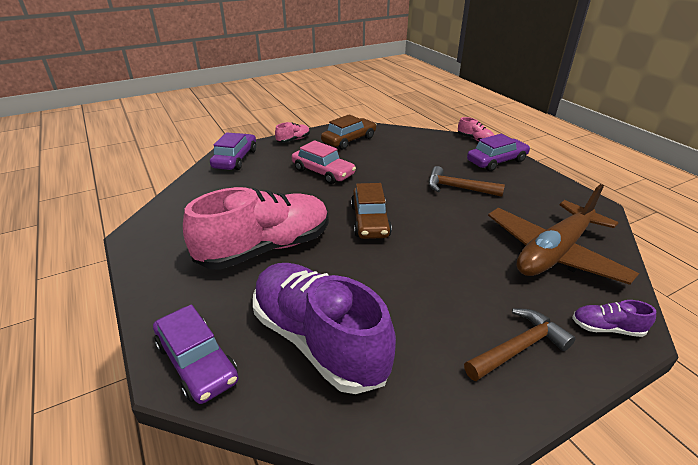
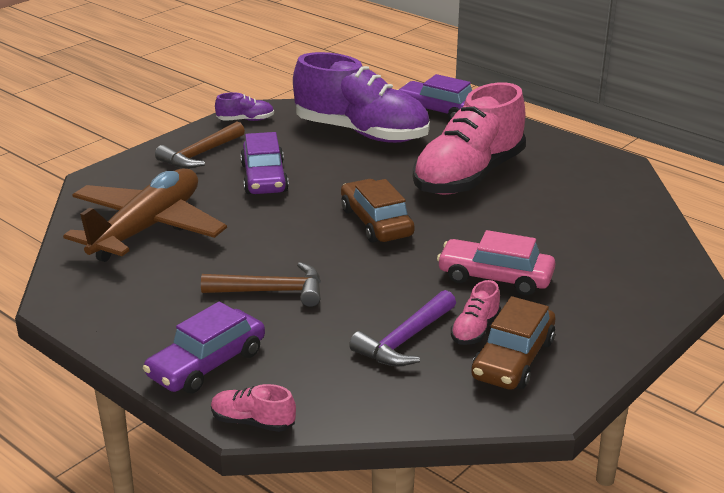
camera: 160 degrees right, 5 degrees down
(235, 159) = (658, 272): purple car -> purple car (264, 178)
(293, 140) = (617, 335): pink shoe -> pink shoe (475, 330)
(393, 154) = (405, 340): none -> purple hammer
(607, 328) = (119, 177): purple shoe -> purple shoe (245, 120)

